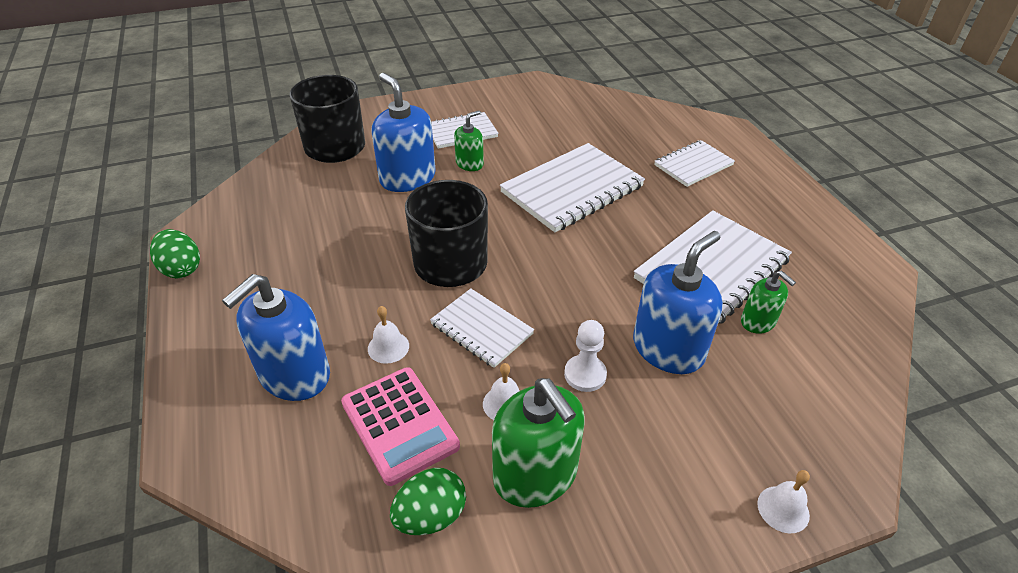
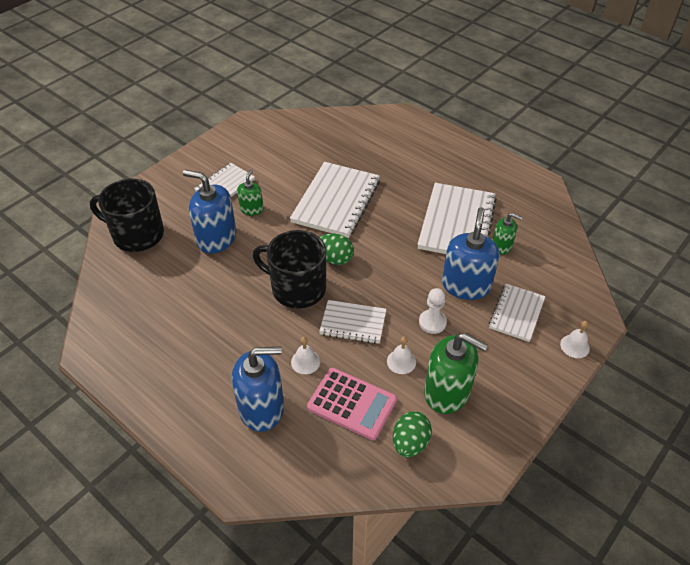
camera: 30 degrees left, 5 degrees up
(181, 269) = (111, 378): green egg -> green egg (334, 259)
(294, 375) = (262, 408): blue soap dispenser -> blue soap dispenser turned 105 degrees counterclockwise
(693, 165) = (399, 152): white notebook -> white notebook (516, 313)

